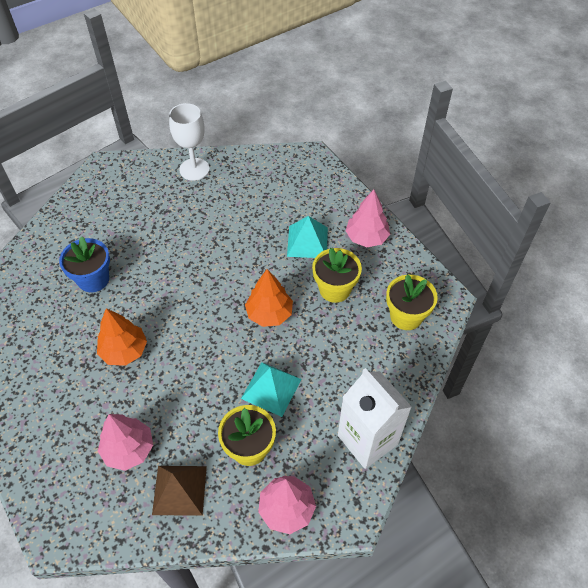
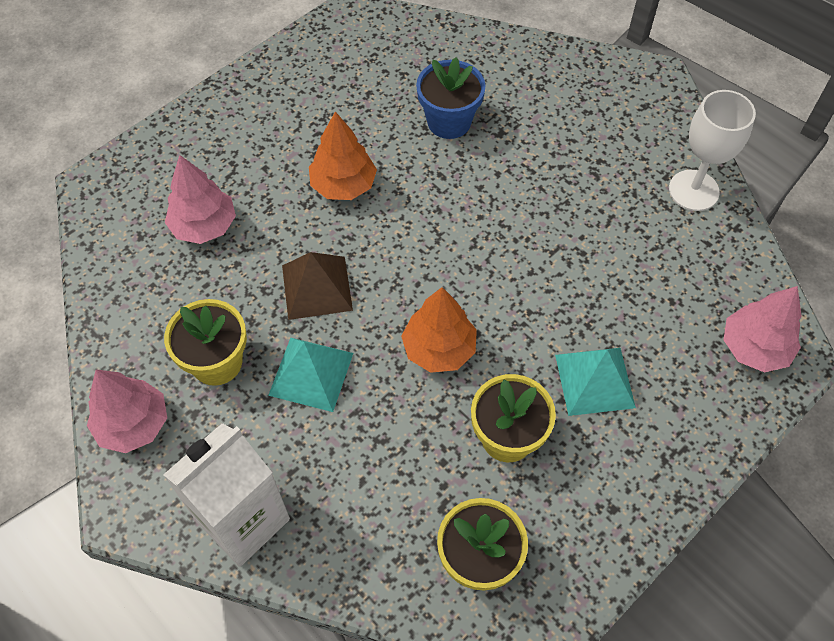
camera: 80 degrees right, 5 degrees up
(179, 490) = (154, 293): brown pyramid -> brown pyramid (317, 287)
(366, 238) = (632, 476): pink tree -> pink tree (754, 348)

